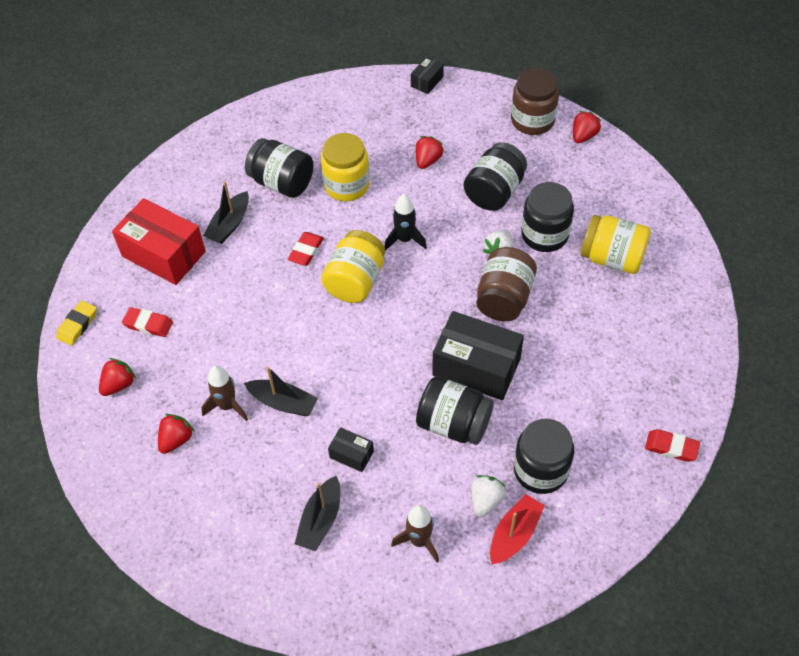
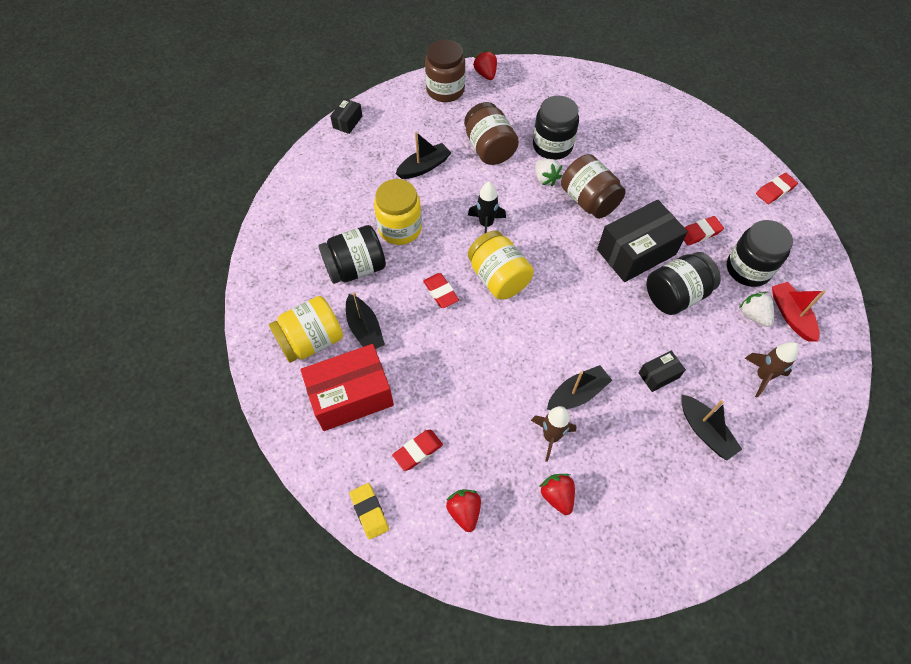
camera: 55 degrees left, 5 degrees up
(427, 81) = (347, 122): black box -> black box turned 45 degrees clockwise
(427, 160) = (424, 167): red strawberry -> black boat
(494, 192) = (489, 148): black jar -> brown jar
(549, 407) = (699, 233): none -> red eraser
(612, 258) = (602, 125): yellow jar -> yellow jar (311, 341)

